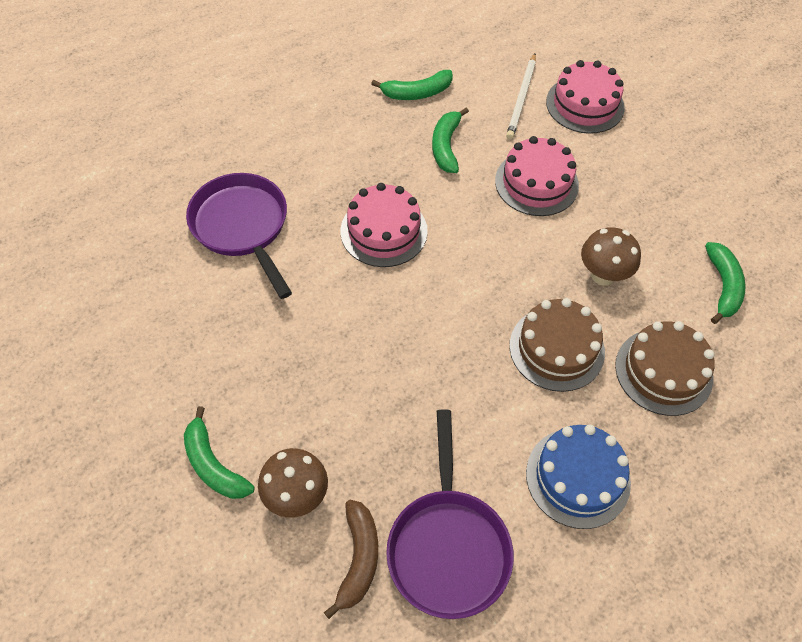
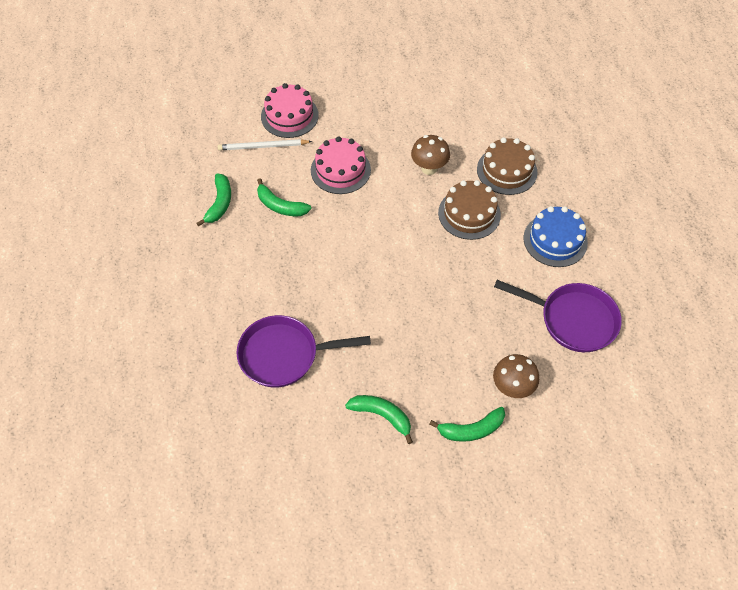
camera: 65 degrees left, 0 degrees up
(358, 559) = (564, 368): brown banana -> none
(384, 231) = (334, 269): pink cake -> none
(521, 98) = (263, 146): white pencil -> white pencil turned 135 degrees clockwise
(723, 286) = (464, 117): green banana -> green banana (382, 416)

